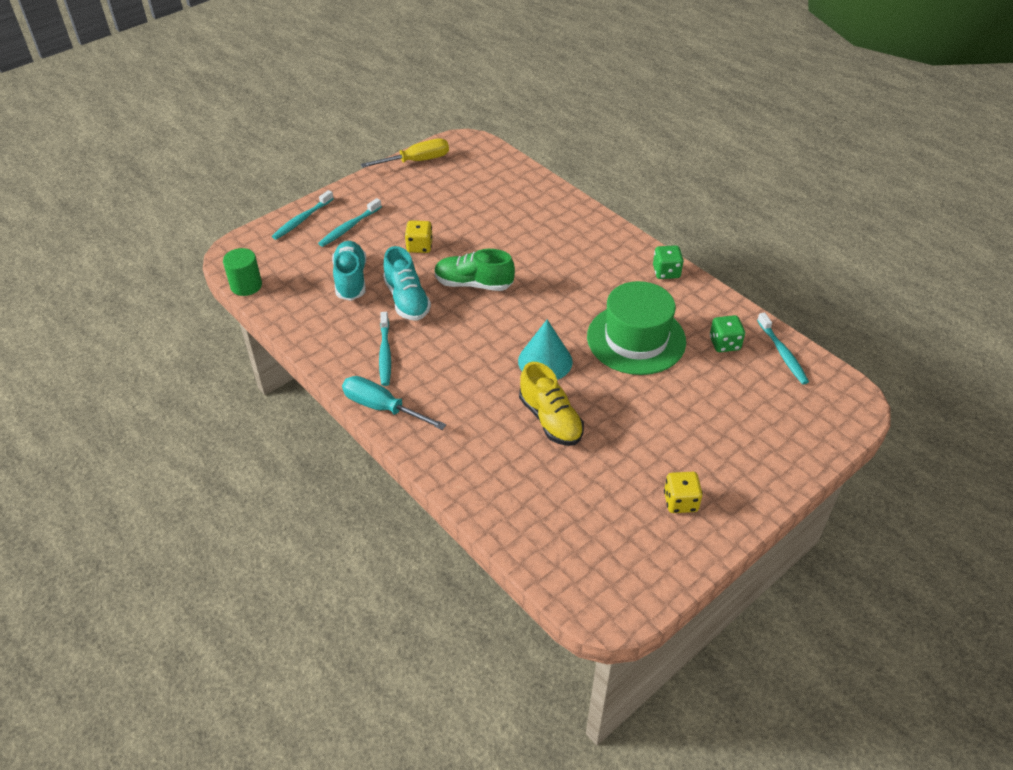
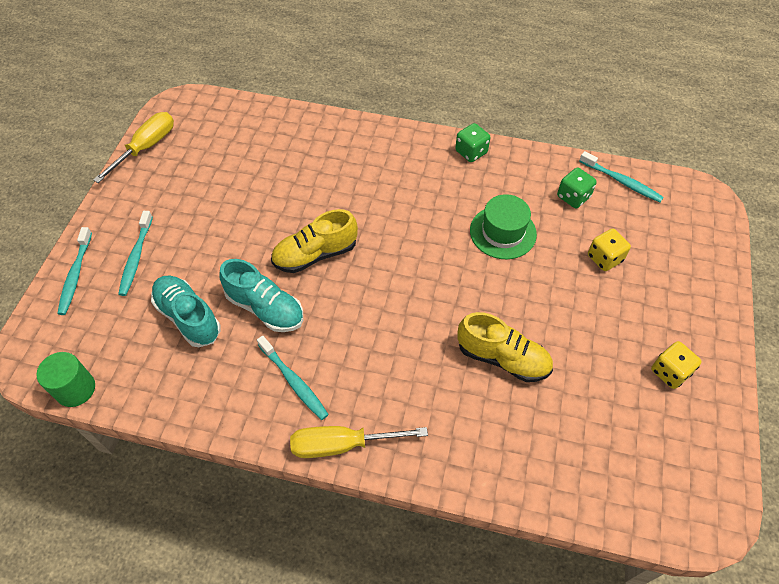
camera: 35 degrees left, 10 degrees up
(381, 407) = (341, 445): turquoise screwdriver -> yellow screwdriver
(419, 246) = (228, 241): yellow dice -> yellow dice (604, 258)
(473, 284) = (315, 254): green shoe -> yellow shoe
(545, 361) = (447, 300): turquoise cone -> none
(636, 339) = (503, 232): green hat -> green hat, size x0.66

